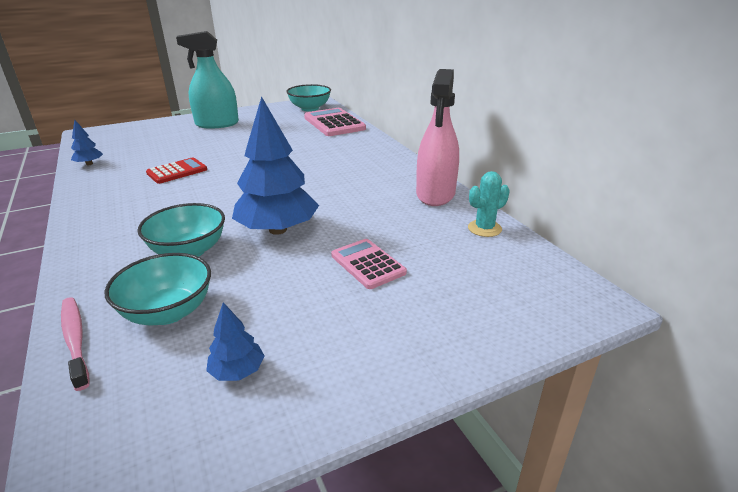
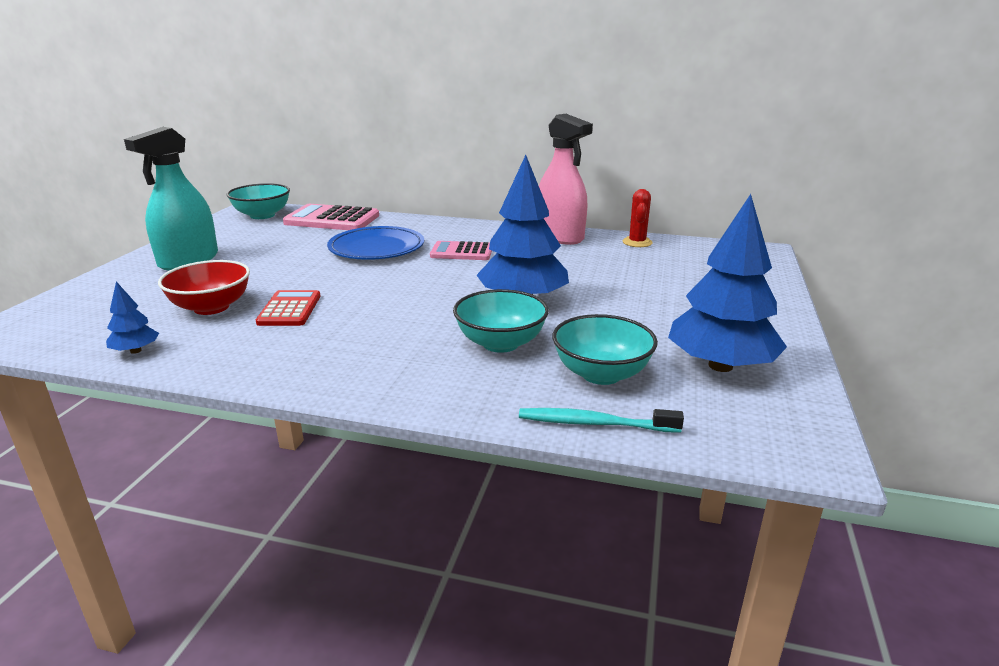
camera: 50 degrees left, 5 degrees down
(75, 340) = (594, 423): pink toothbrush -> turquoise toothbrush
(159, 155) = (211, 307): none -> red bowl
(237, 371) = (720, 366): blue tree -> blue tree, size x2.22
(305, 152) = (376, 248): none -> blue plate
(368, 264) = (632, 288): pink calculator -> pink calculator (462, 252)
(484, 228) = (637, 242): turquoise cactus -> red cactus

